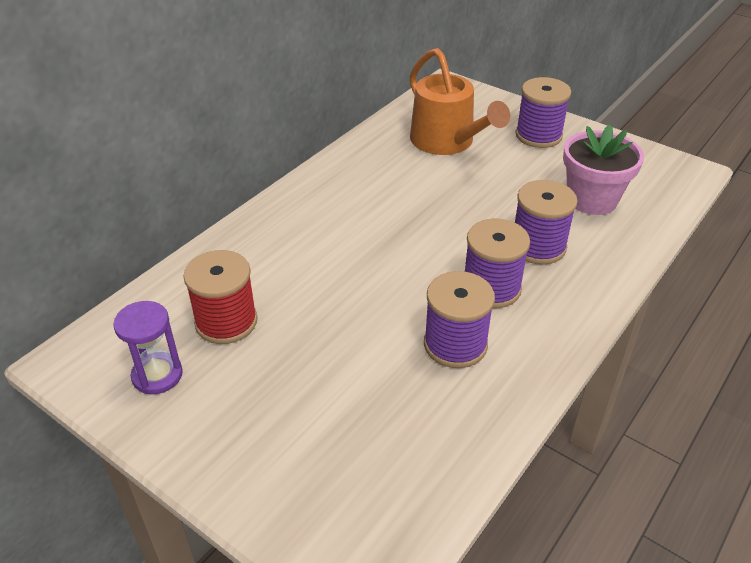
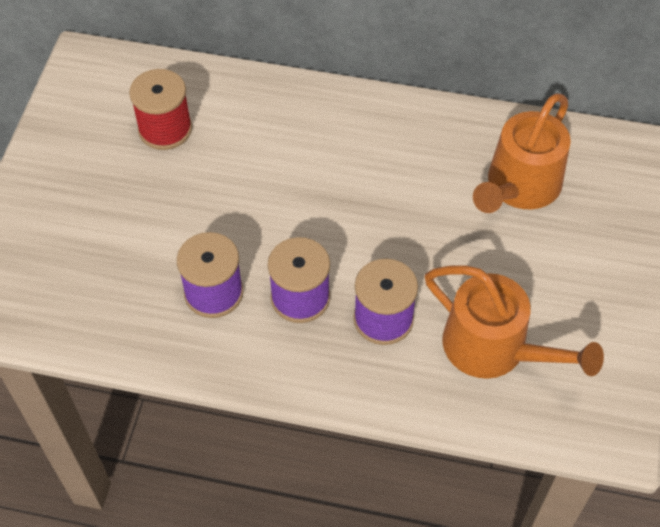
camera: 65 degrees right, 15 degrees up
(157, 375) = (92, 115): purple hourglass -> none
(538, 135) = (590, 266): purple spool -> none
(592, 199) = (494, 348): pink flower pot -> orange watering can

